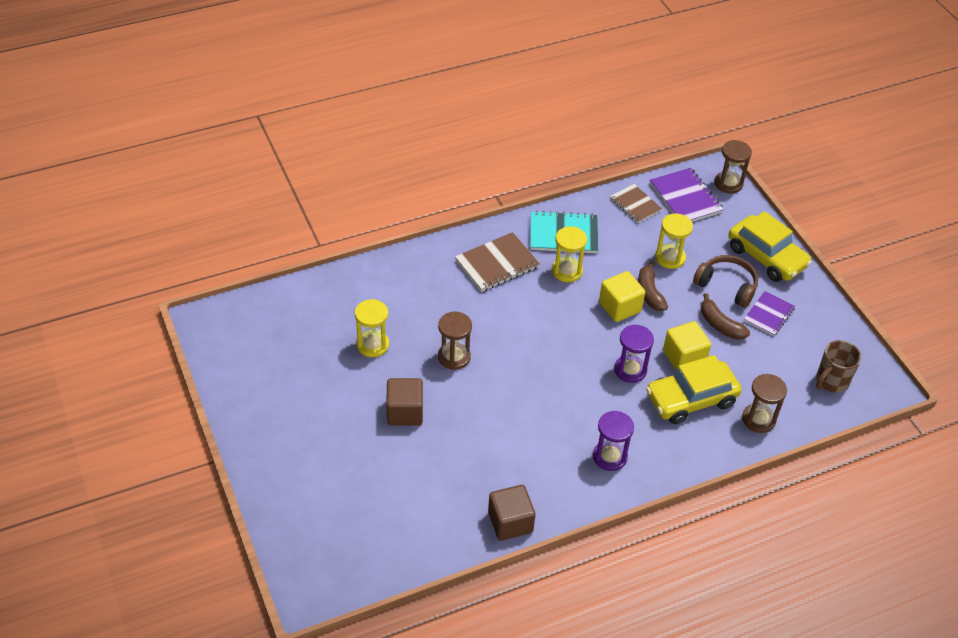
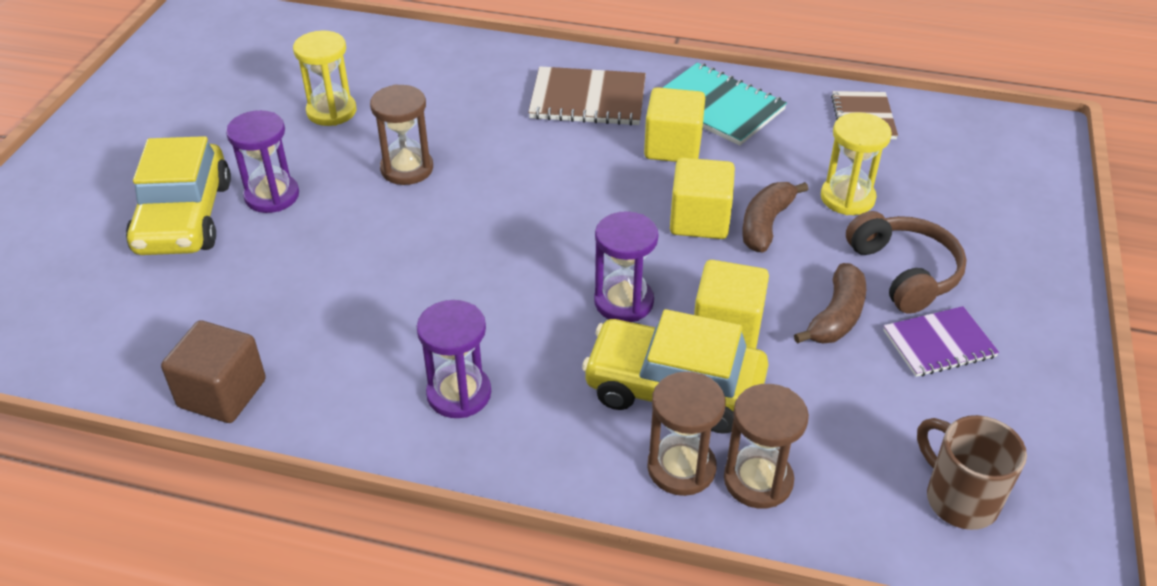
camera: 40 degrees right, 5 degrees down
(405, 412) = (272, 196): brown cube -> purple hourglass
(567, 271) = (673, 147): yellow hourglass -> yellow cube
(685, 198) = (953, 141): purple notebook -> none
(720, 325) = (836, 316): brown banana -> brown banana turned 150 degrees counterclockwise
(728, 183) = (1046, 152): brown hourglass -> brown hourglass (681, 468)
(766, 257) = (1017, 267): yellow car -> yellow car (184, 217)
(831, 381) = (959, 499): brown mug -> brown mug turned 60 degrees clockwise

